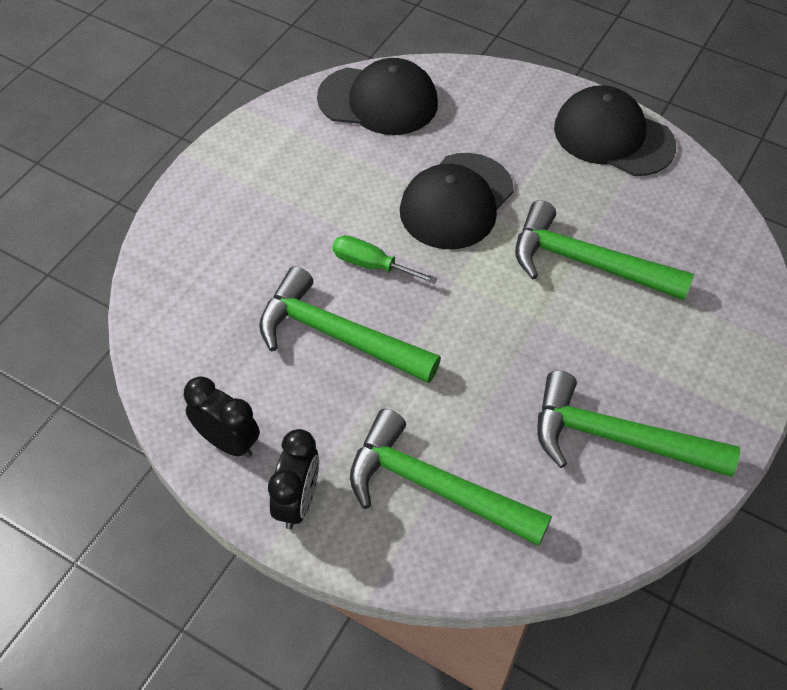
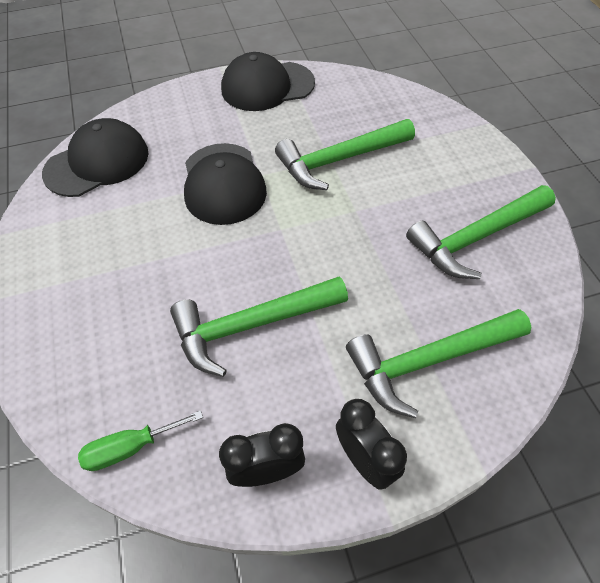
camera: 45 degrees left, 0 degrees up
(371, 265) = (218, 262): green screwdriver -> green screwdriver (130, 448)

